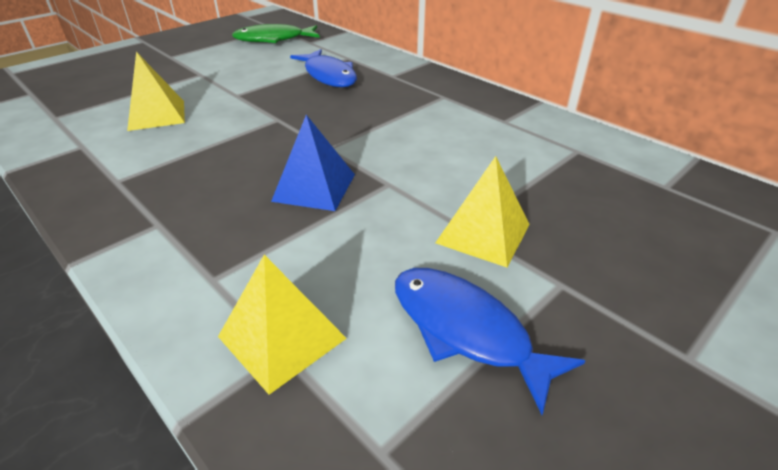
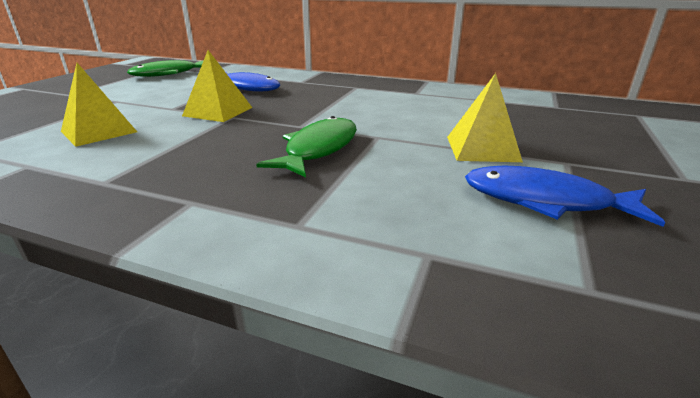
camera: 25 degrees left, 10 degrees down
(282, 337) = (415, 245): yellow pyramid -> yellow pyramid (218, 111)
(314, 187) = (318, 149): blue pyramid -> green fish

